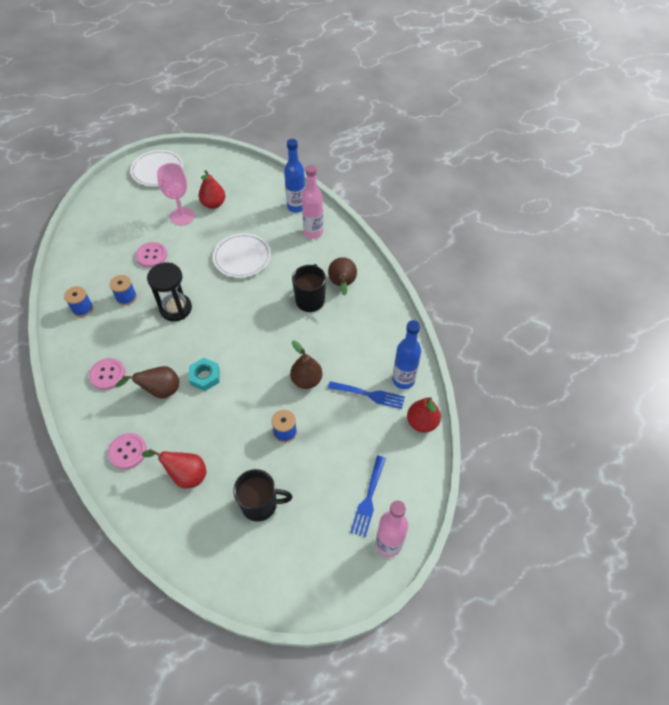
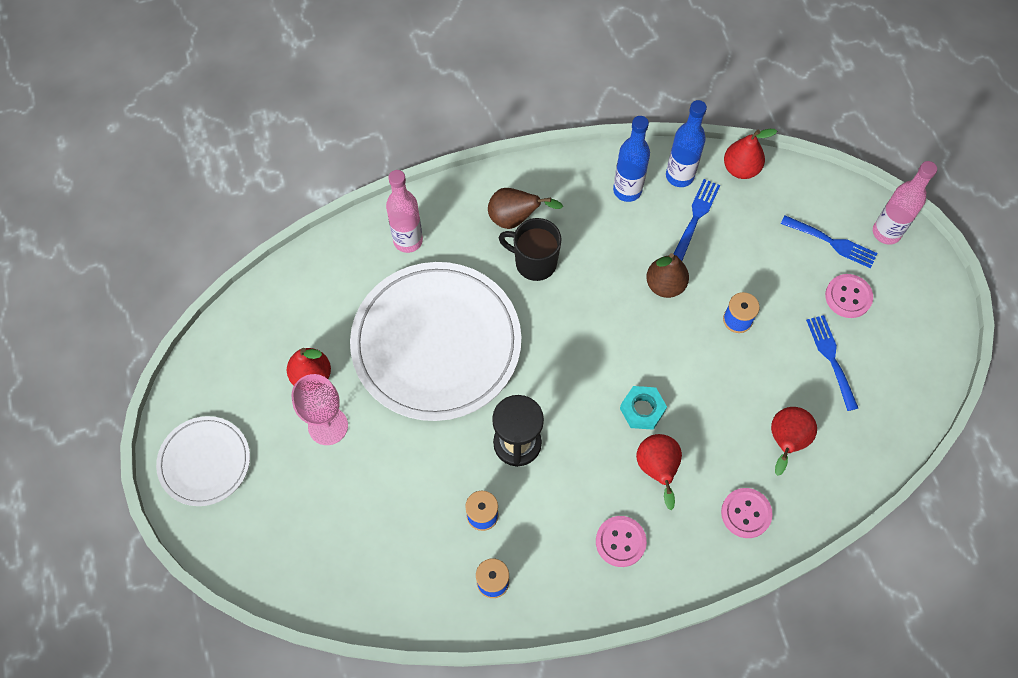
camera: 80 degrees left, 10 degrees up
(152, 255) = (403, 476): pink button -> pink button (848, 297)
(160, 391) = (657, 470): brown pear -> red pear
(242, 257) = (436, 343): white plate -> white plate, size x1.91
(260, 504) = (831, 358): black mug -> blue fork
(296, 207) = (349, 256): blue bottle -> blue bottle (627, 190)

